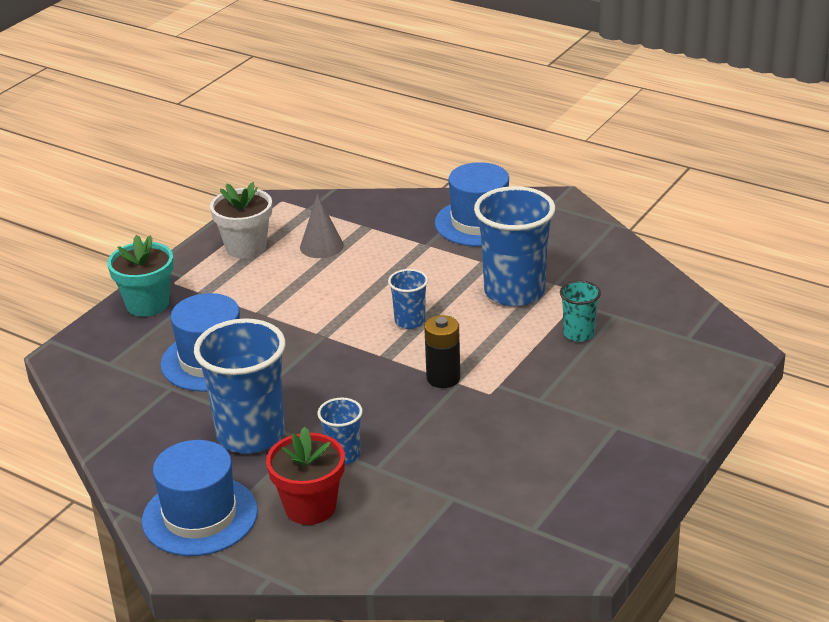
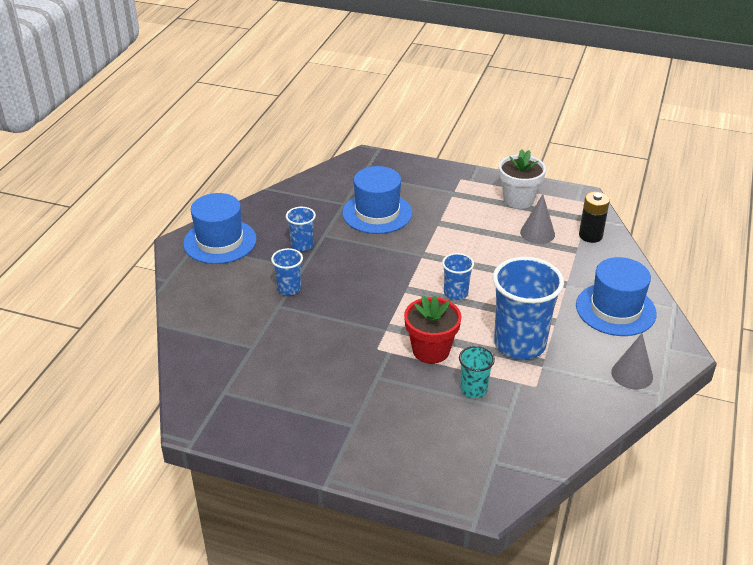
camera: 75 degrees right, 5 degrees up
(147, 304) = (431, 174): turquoise flower pot -> none
(251, 435) = (302, 245): blue cup -> blue cup, size x0.49
(310, 507) = (234, 284): red flower pot -> red flower pot (431, 350)
(443, 378) = (389, 321): black battery -> black battery (590, 236)
(582, 233) = (632, 374): none -> grey cone

